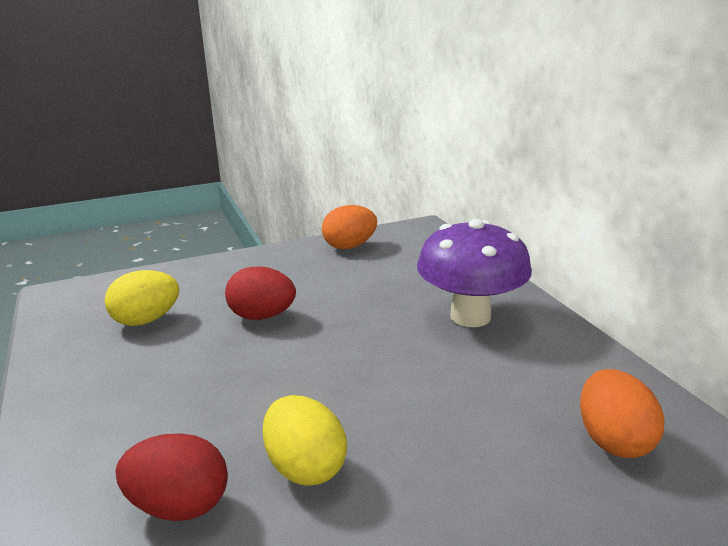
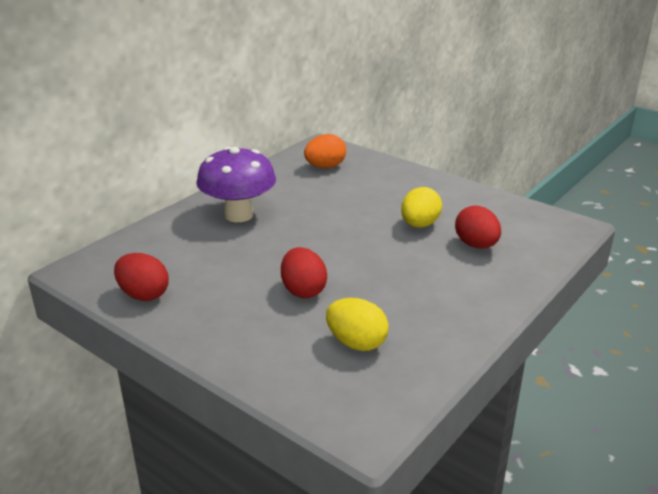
camera: 120 degrees left, 5 degrees up
(349, 246) = (143, 295): orange egg -> red egg

